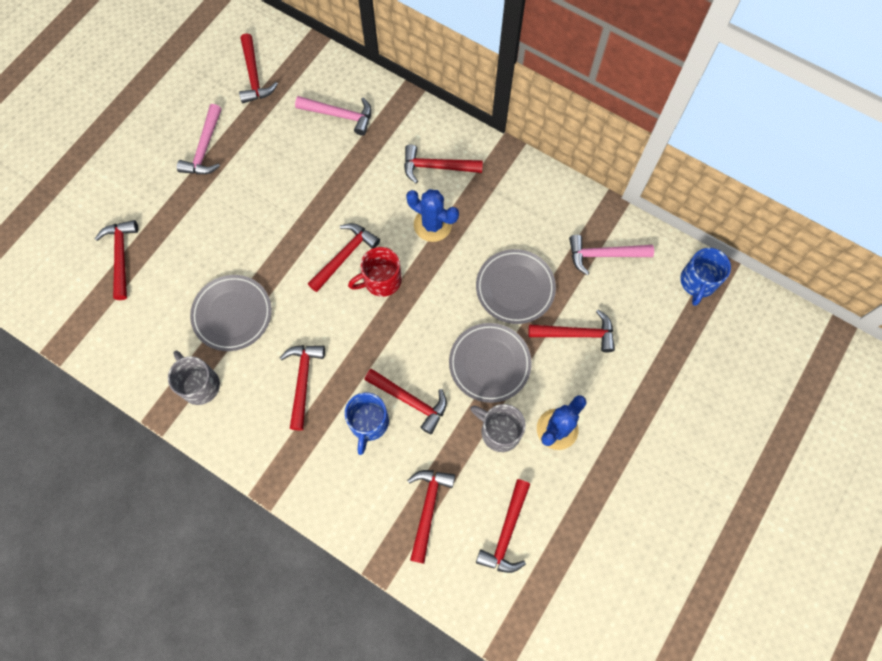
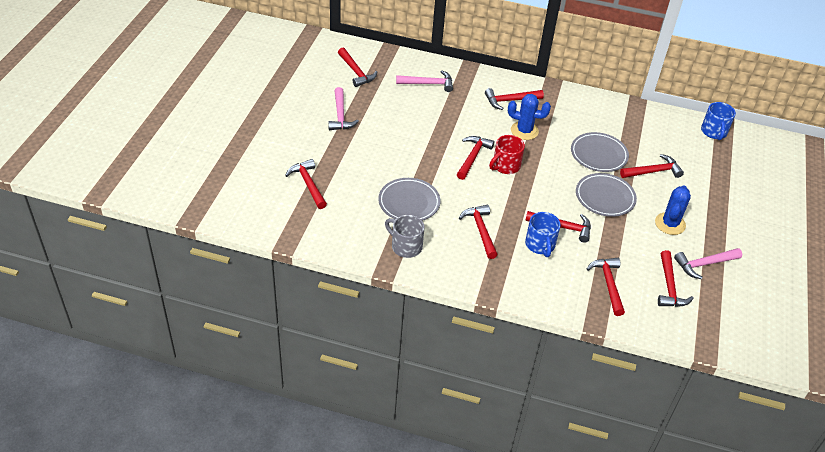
camera: 20 degrees left, 25 degrees down
(499, 431) = (632, 232): grey mug -> none
(604, 255) = (646, 128): pink hammer -> pink hammer (704, 264)

